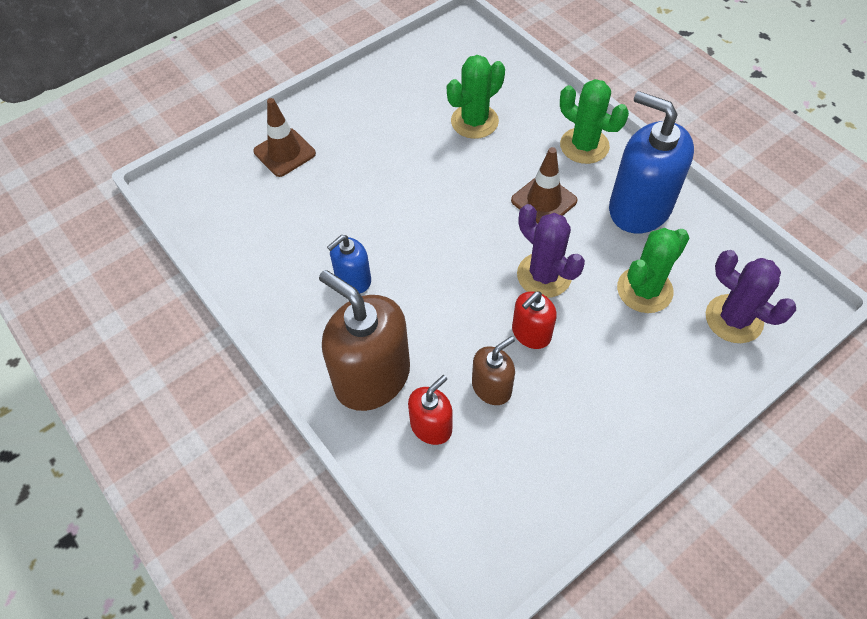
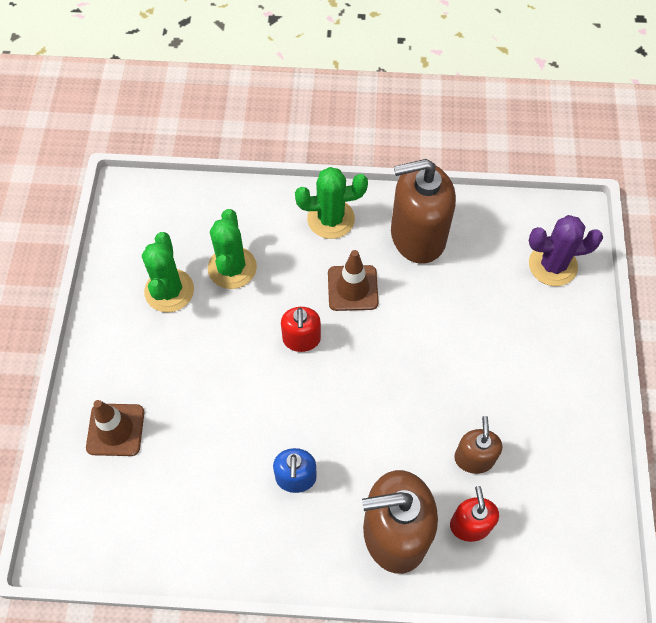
camera: 50 degrees left, 5 degrees up
(531, 333) = (454, 395): red soap dispenser -> red soap dispenser (301, 339)
(544, 275) = (415, 345): purple cactus -> none
(639, 208) = (417, 236): blue soap dispenser -> brown soap dispenser
(644, 290) = (484, 295): green cactus -> green cactus (169, 290)

